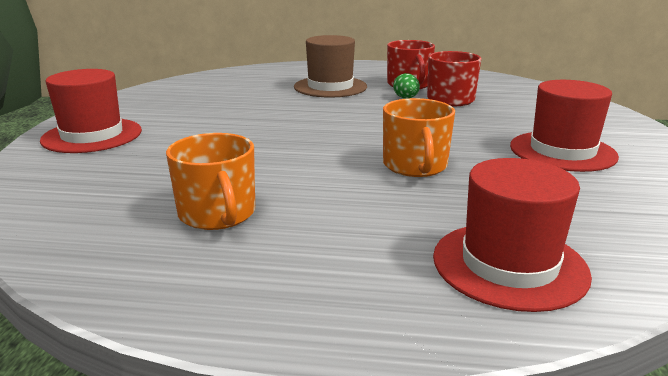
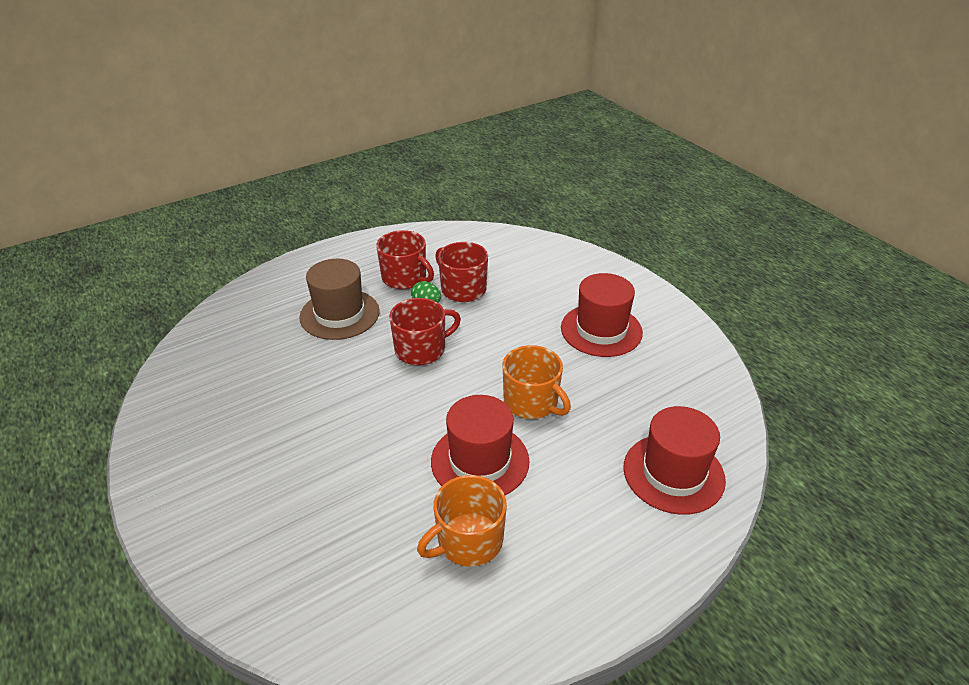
camera: 40 degrees left, 15 degrees up
(92, 135) = (216, 516): red hat -> red hat (480, 461)
(217, 214) = (468, 541): orange mug -> orange mug turned 120 degrees clockwise
(363, 115) = (421, 349): none -> red mug

